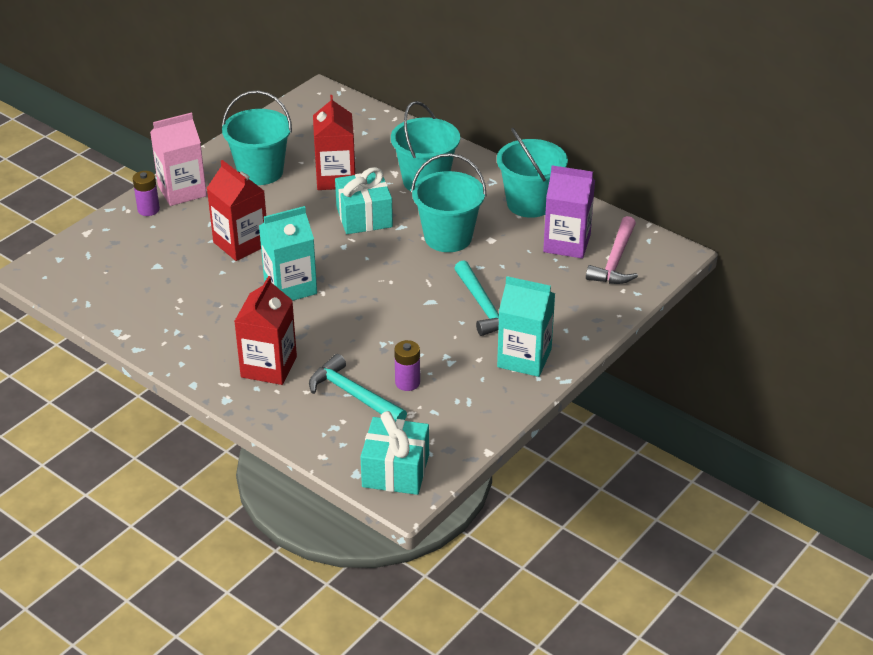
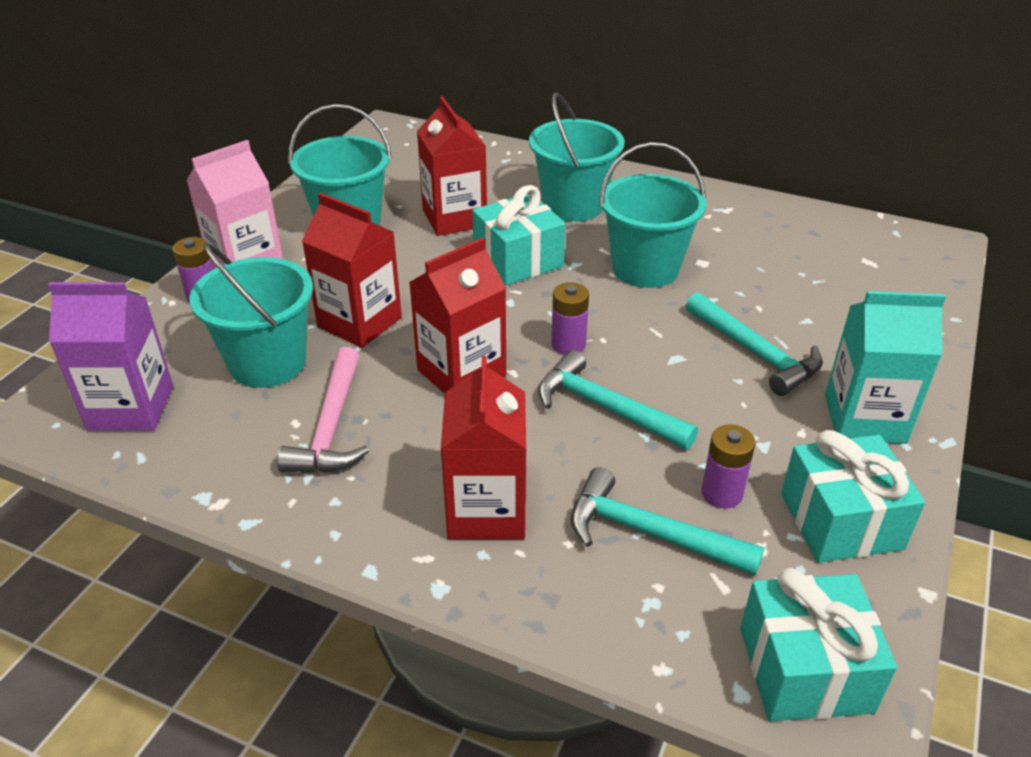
camera: 15 degrees left, 0 degrees up
(290, 287) = (461, 373): turquoise carton -> red carton
(366, 281) = (568, 344): none -> purple battery
(367, 323) = (605, 408): none -> turquoise hammer
(466, 409) = (841, 521): none -> turquoise gift
(529, 203) = (720, 212): turquoise bucket -> turquoise bucket (267, 363)
(567, 243) = (801, 252): purple carton -> purple carton (131, 407)
(615, 261) = (878, 263): pink hammer -> pink hammer (331, 427)

